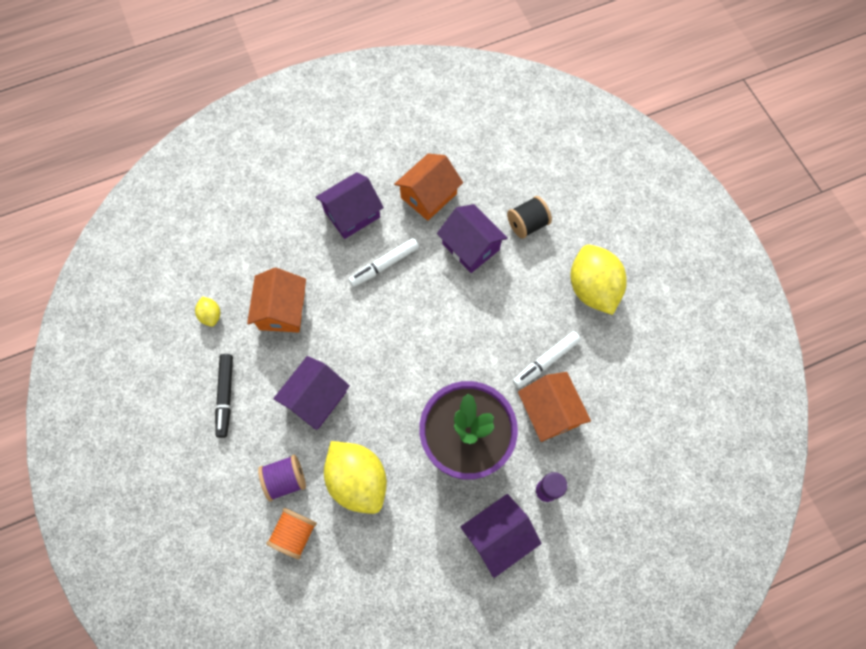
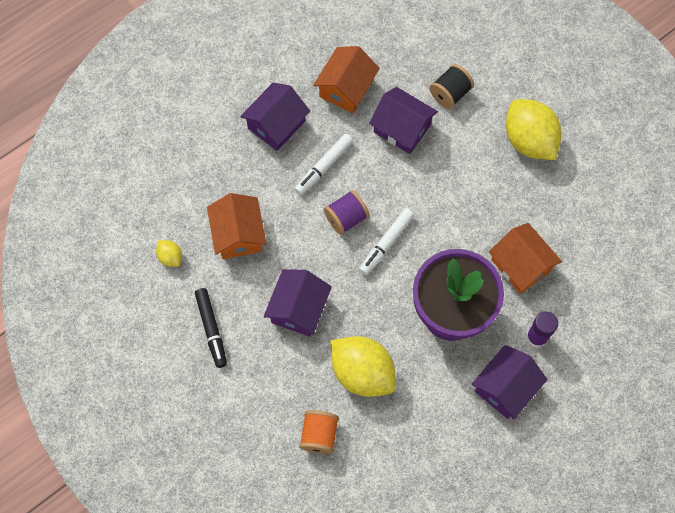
camera: 15 degrees left, 0 degrees up
(285, 480) = (294, 390): purple spool -> purple spool (346, 218)
(545, 361) = (504, 220): white marker -> white marker (386, 244)

